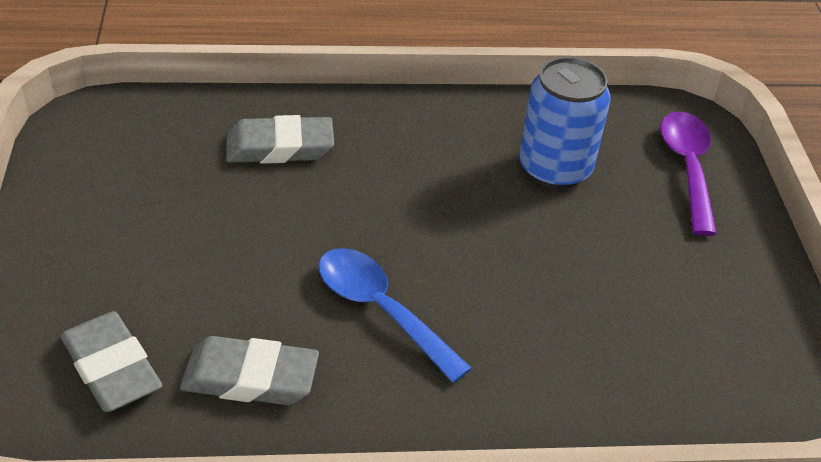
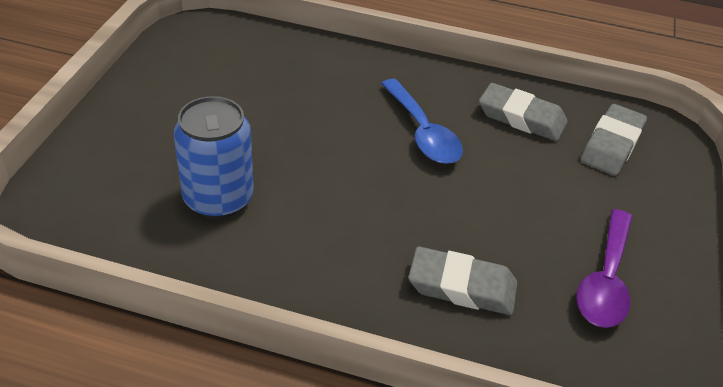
camera: 160 degrees left, 0 degrees up
(112, 368) = (611, 145): grey eraser -> grey eraser turned 45 degrees clockwise
(687, 168) = (103, 169): purple spoon -> purple spoon (605, 280)

